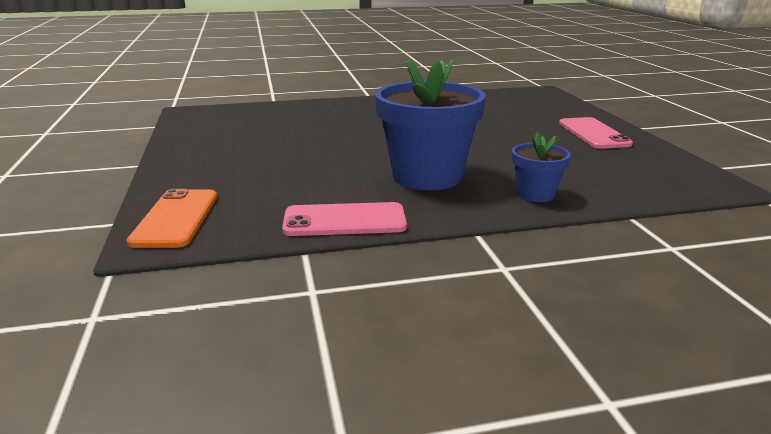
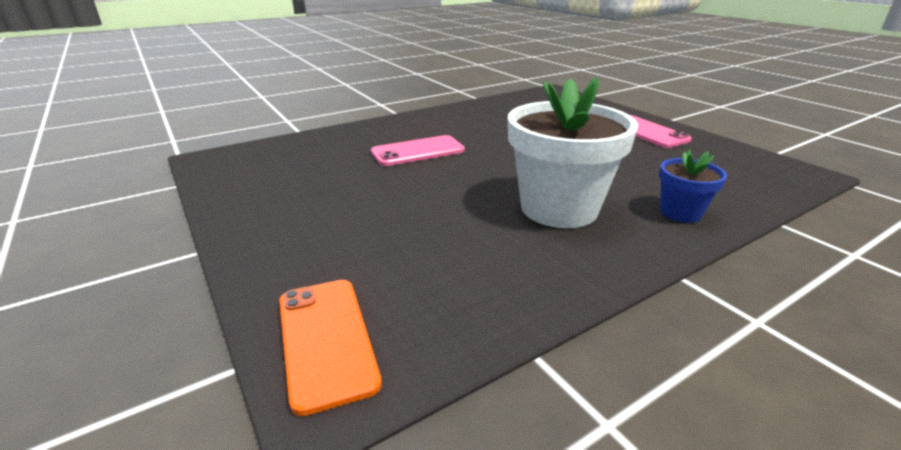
camera: 20 degrees left, 5 degrees up
(344, 221) = (539, 292): pink phone -> pink phone (418, 151)
(427, 176) = (559, 208): blue flower pot -> white flower pot

